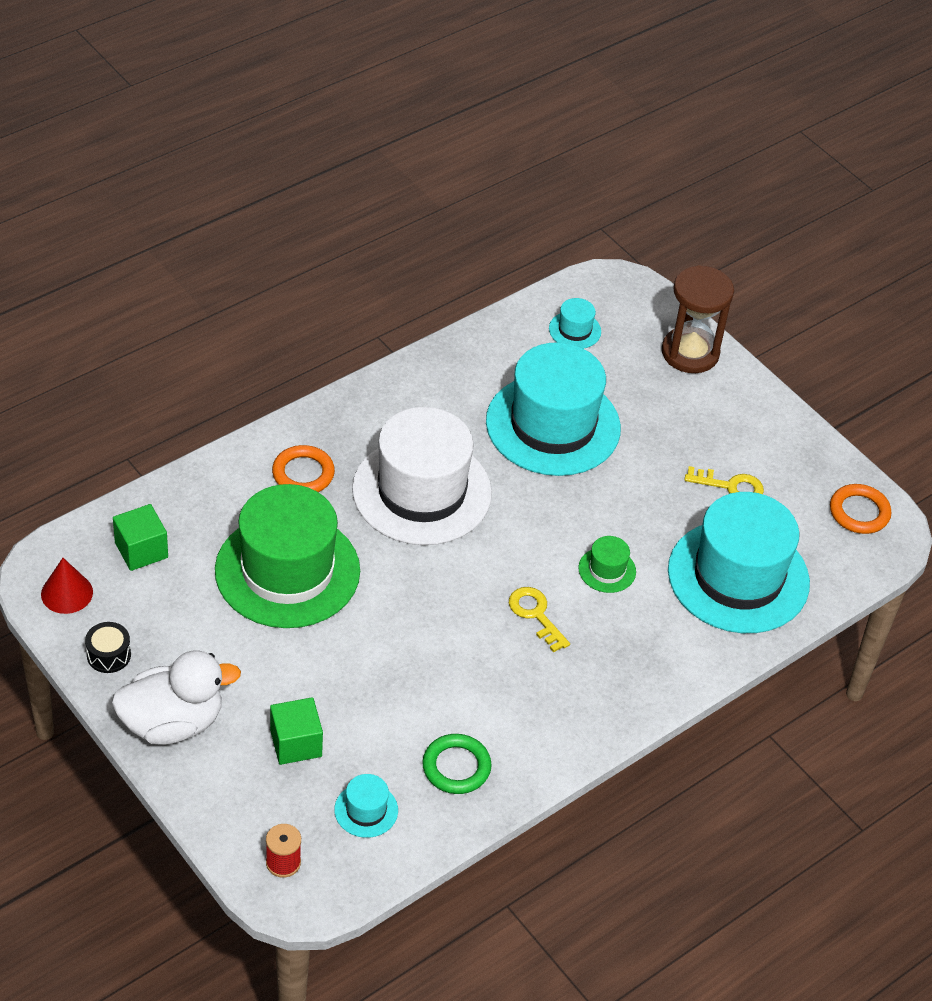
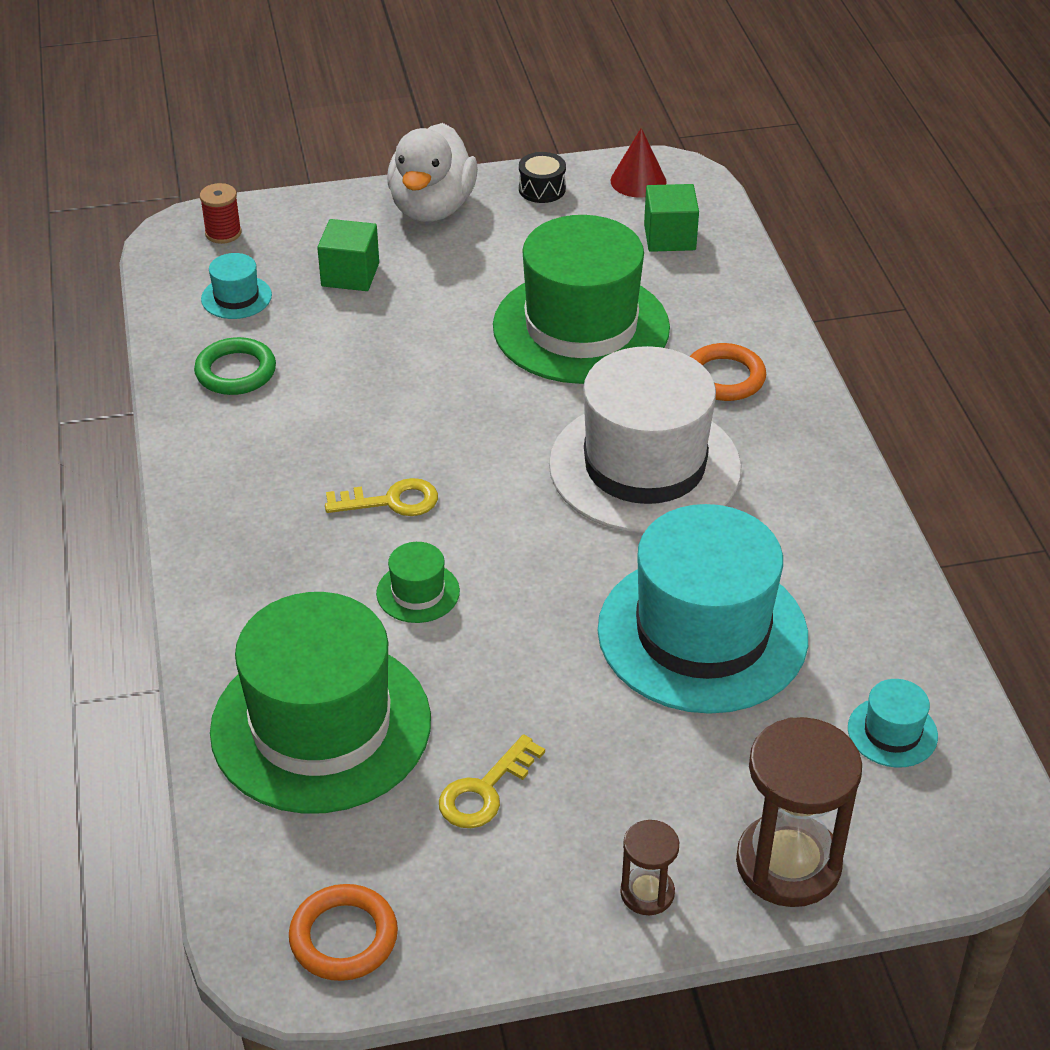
camera: 120 degrees right, 5 degrees down
(738, 577) = (321, 725): turquoise hat -> green hat
(746, 401) = (647, 893): none -> brown hourglass

